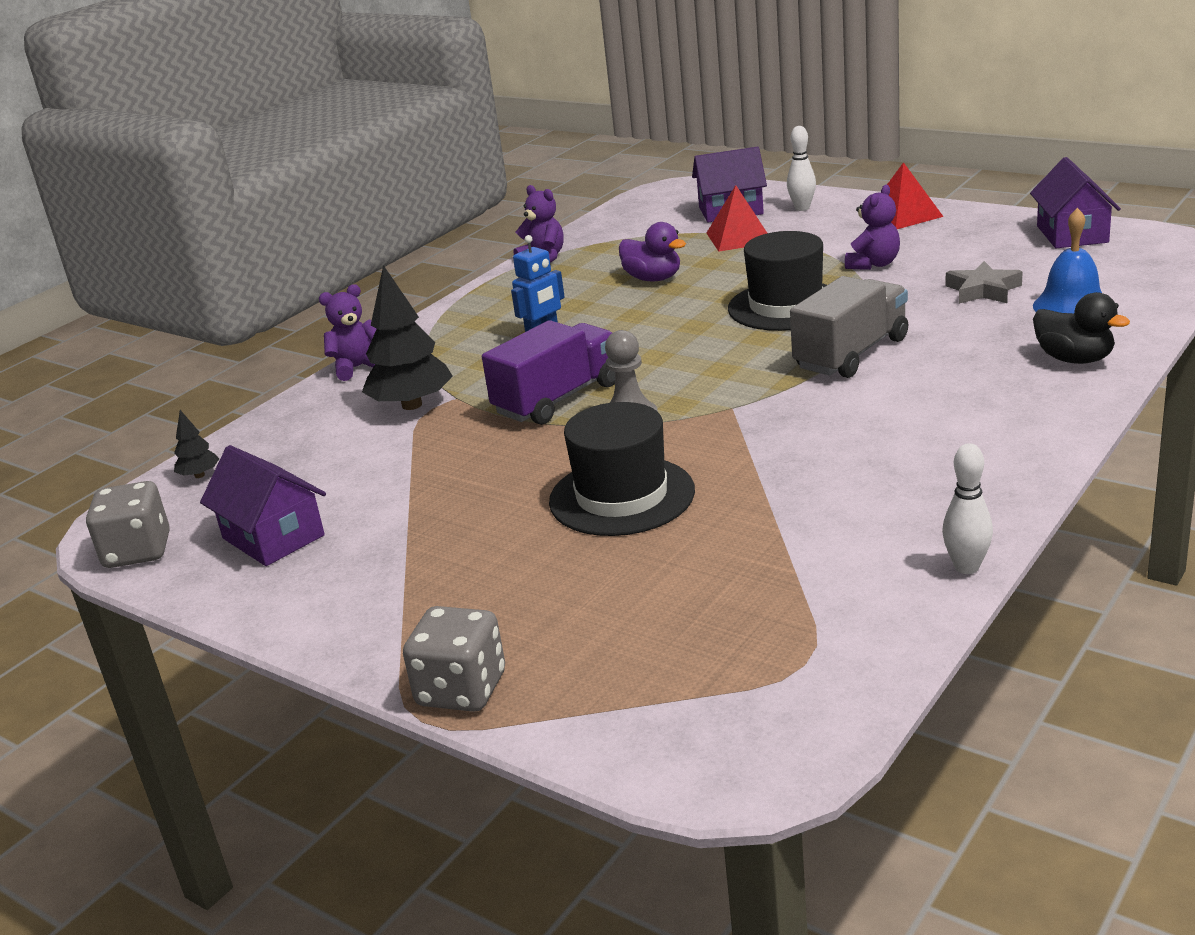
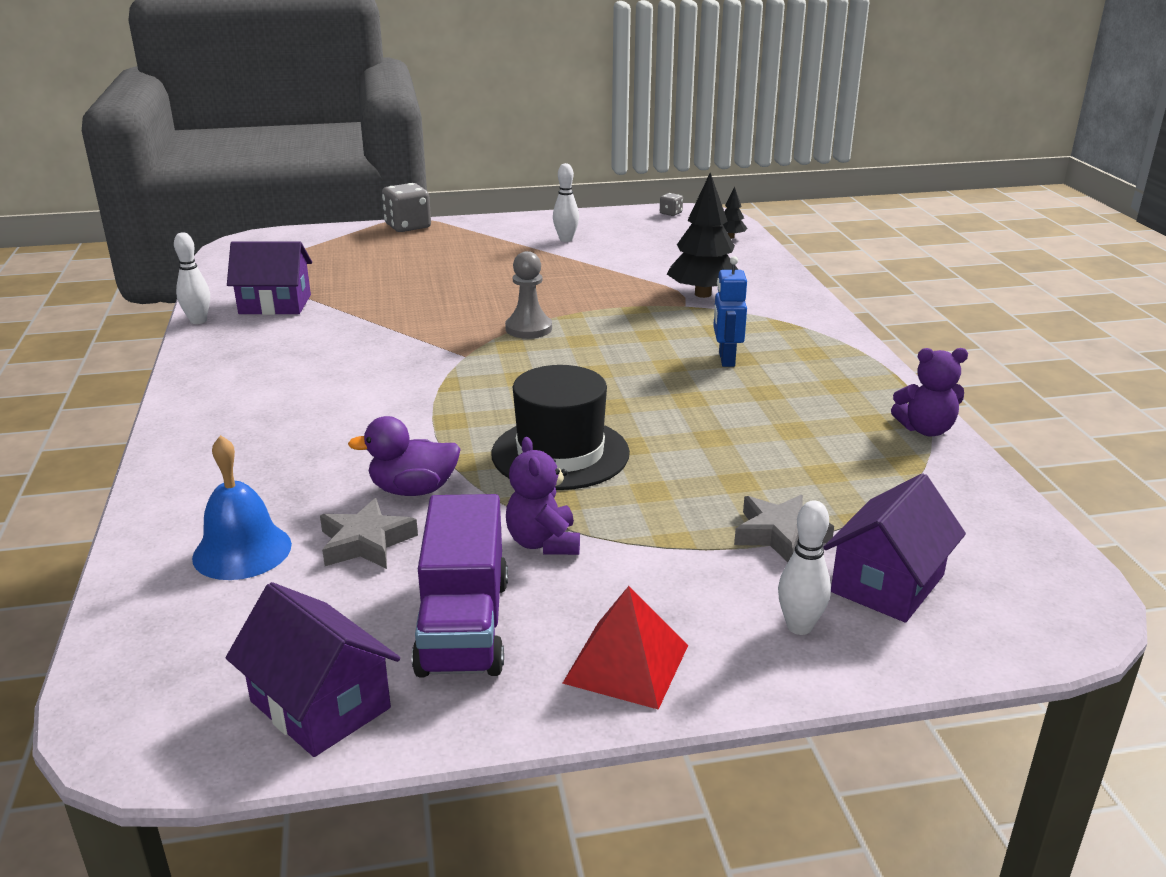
camera: 130 degrees right, 0 degrees up
(137, 551) = (670, 213): grey dice -> grey dice, size x0.49
(273, 537) = (617, 233): purple house -> purple house (275, 304)
(345, 550) = (566, 239): none -> white bowling pin
(357, 367) = (807, 300): purple teddy bear -> none
(558, 399) = (608, 325): purple truck -> purple truck (464, 625)
(622, 496) = (456, 294): black hat -> none
(653, 279) = (756, 443): purple duck -> purple duck (413, 490)
(739, 237) = (780, 534): red pyramid -> grey star
(851, 354) = (426, 423): grey truck -> none
(1074, 359) = (202, 480): black duck -> none

